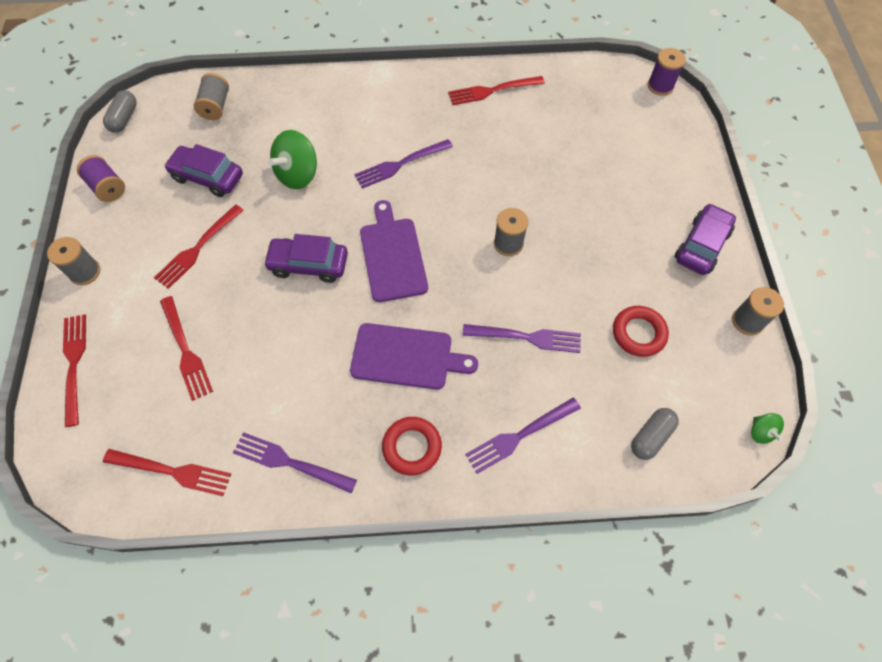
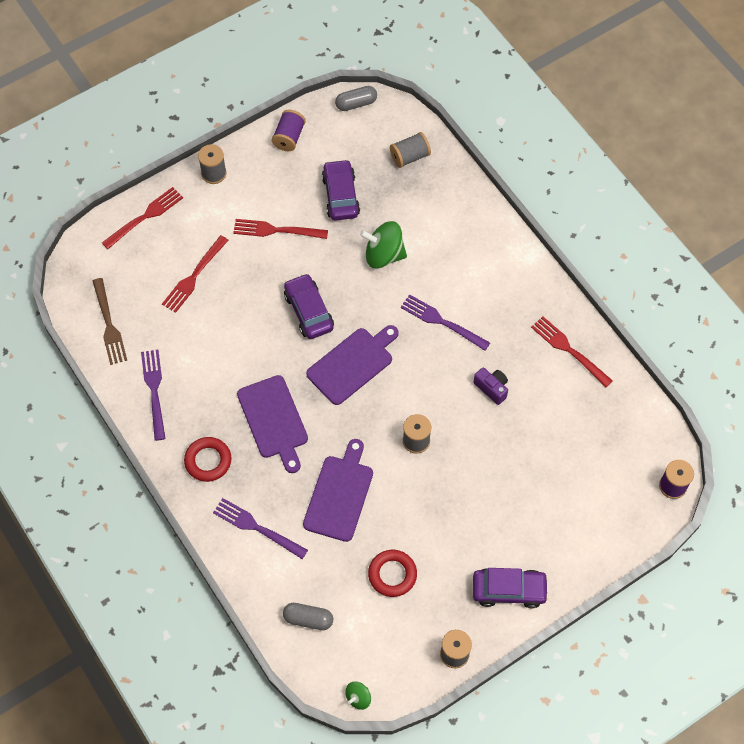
camera: 60 degrees right, 0 degrees up
(172, 471) = (109, 324): red fork -> brown fork
(492, 160) = (492, 388): none -> purple camera
(526, 337) = (339, 495): purple fork -> purple cutting board

